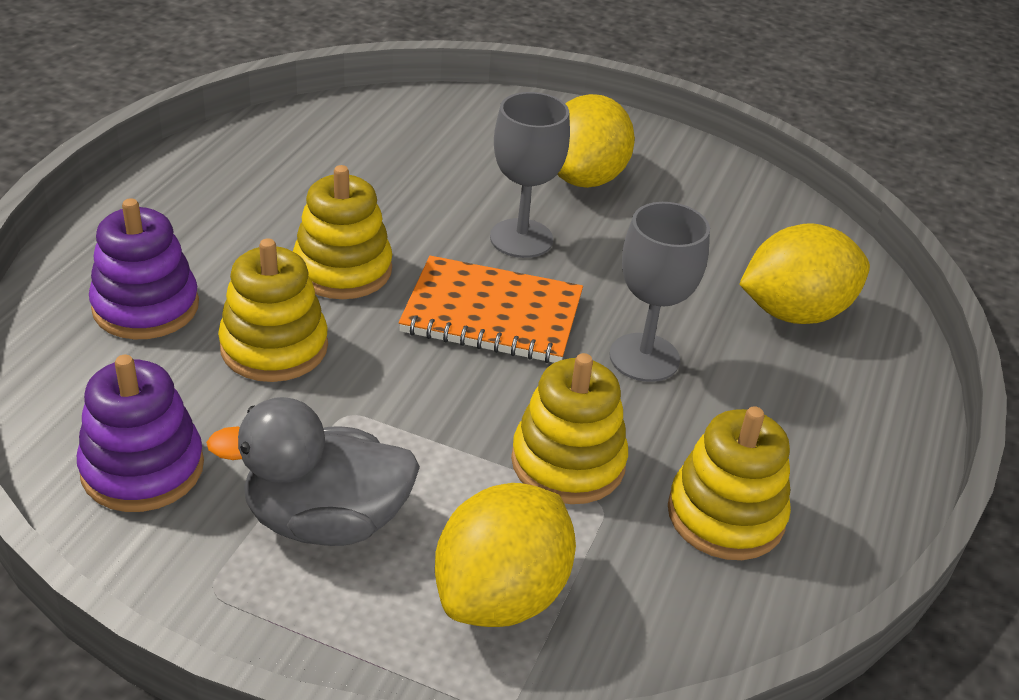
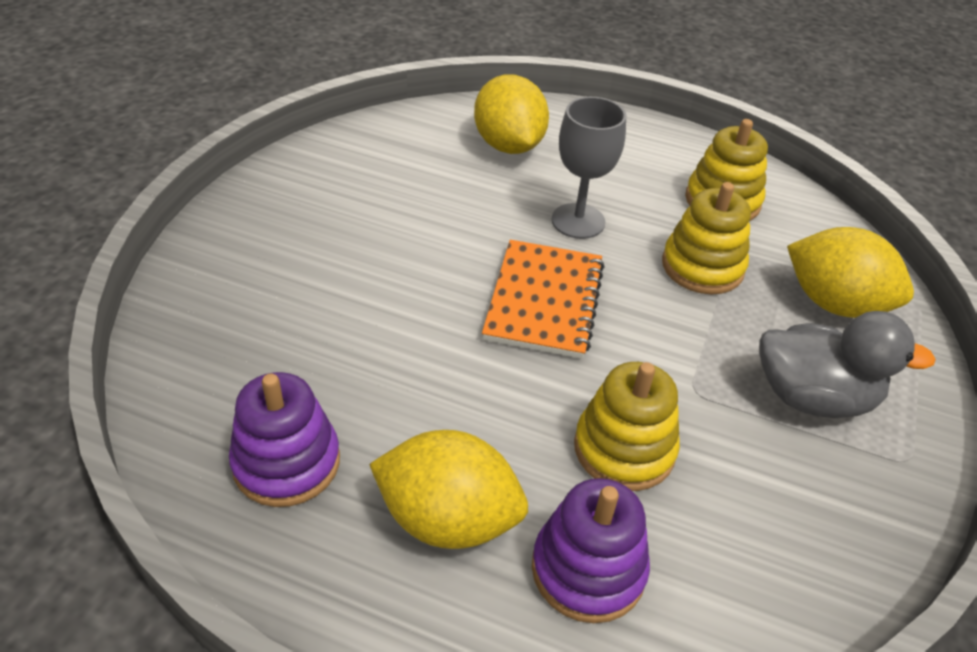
camera: 90 degrees left, 5 degrees up
(142, 468) = (810, 529): purple stacking toy -> purple stacking toy (286, 462)
(326, 520) = (813, 397): grey duck -> grey duck turned 75 degrees counterclockwise
(342, 269) = (496, 405): yellow stacking toy -> none
(521, 238) = (430, 279): grey goblet -> none
(584, 178) = (327, 235): yellow lemon -> yellow lemon (448, 519)

